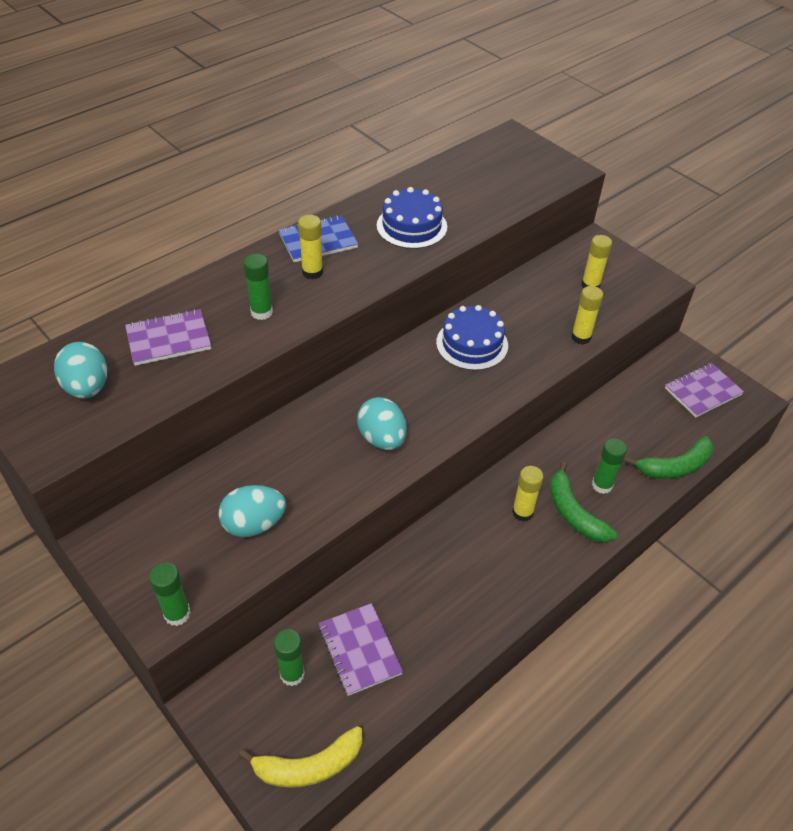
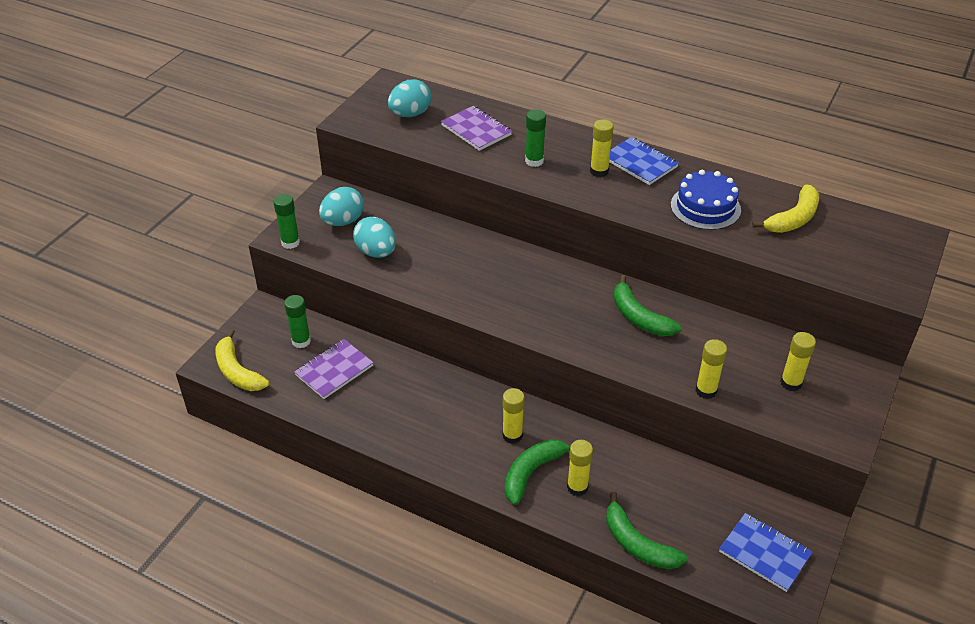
camera: 70 degrees right, 5 degrees down
(382, 438) = (493, 292): turquoise egg -> turquoise egg (343, 221)
(456, 185) = (793, 218): none -> yellow banana
(472, 344) = (639, 317): blue cake -> green banana
(602, 485) = (577, 487): green glue stick -> yellow glue stick
(702, 391) = (764, 553): purple notebook -> blue notebook

